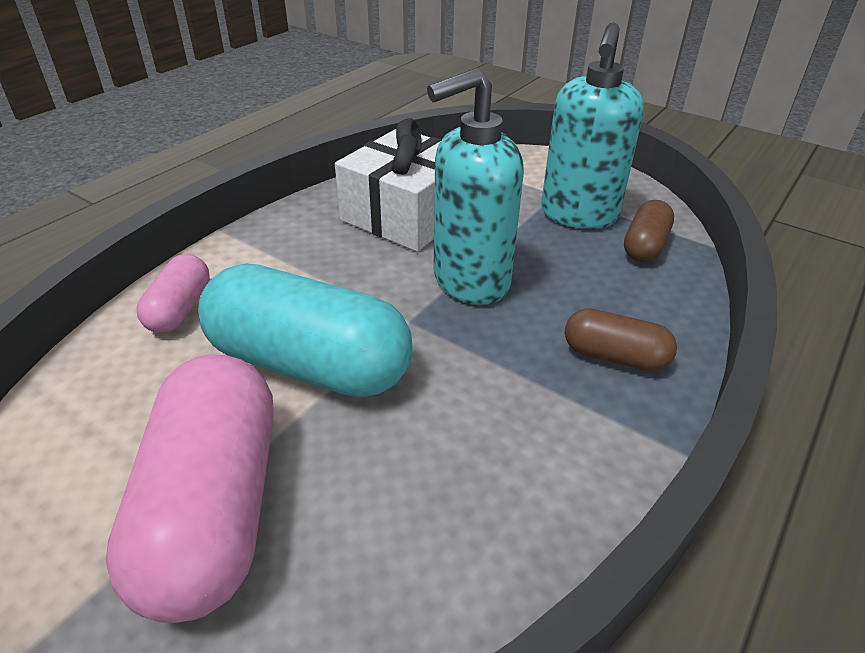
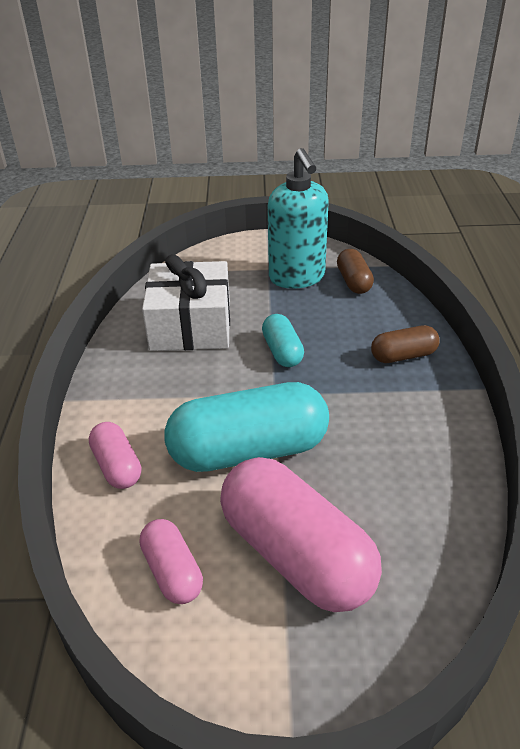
camera: 35 degrees left, 0 degrees up
(90, 440) = (172, 572): none -> pink capsule
(470, 281) = (282, 351): turquoise soap dispenser -> turquoise capsule

